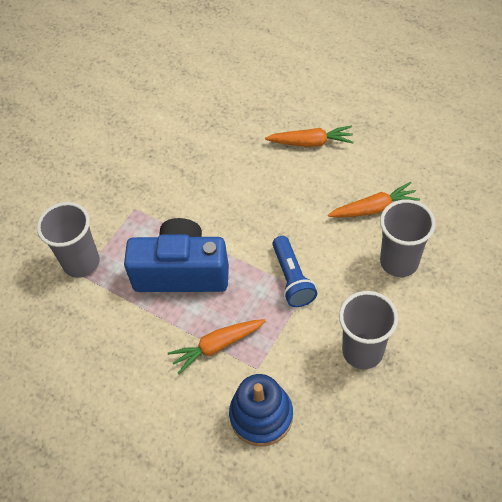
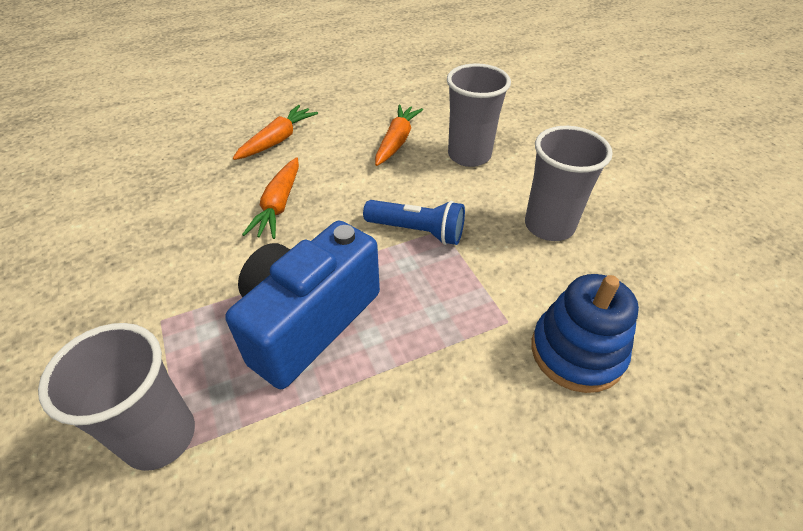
camera: 60 degrees left, 10 degrees down
(217, 346) = (446, 343): orange carrot -> orange carrot (279, 205)

